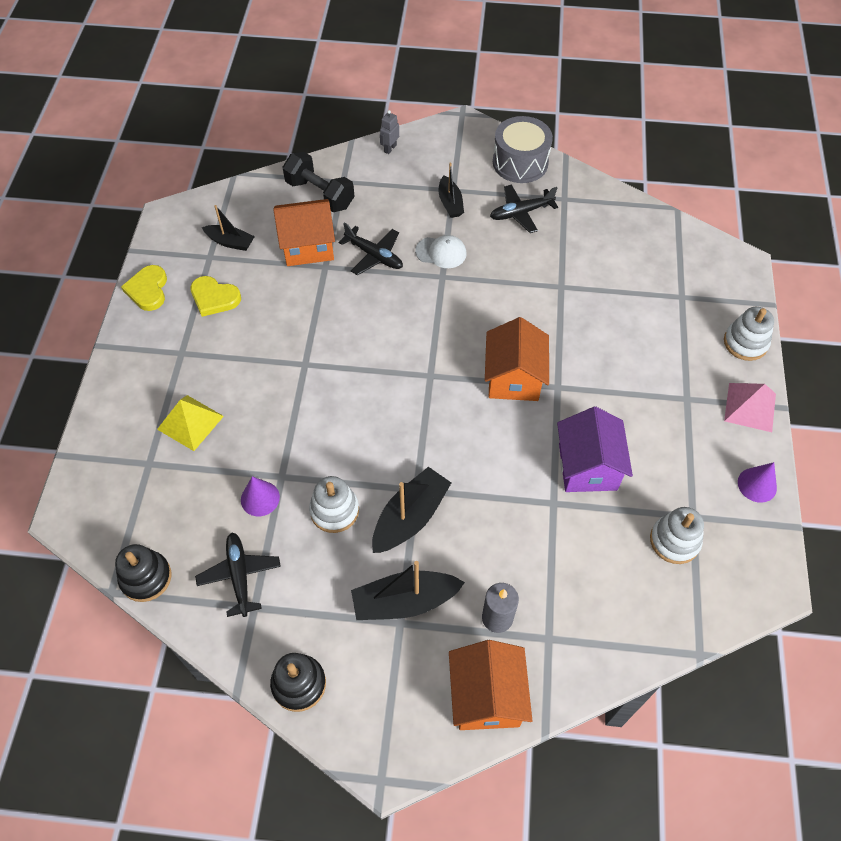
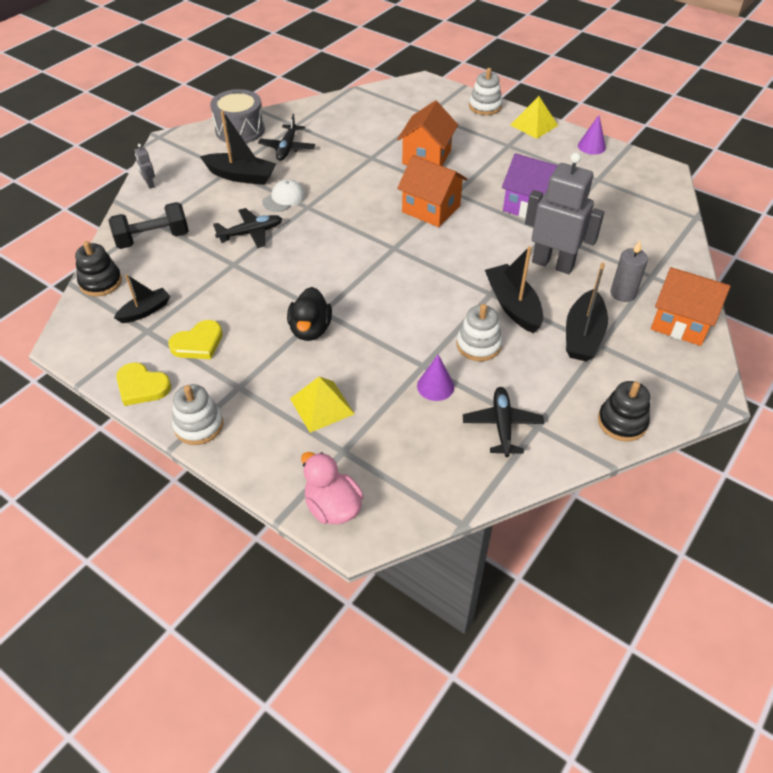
camera: 60 degrees left, 10 degrees down
(87, 485) = (332, 507): none -> pink duck
(146, 577) = (464, 492): black stacking toy -> black stacking toy (101, 282)
(240, 575) = (502, 425): black plane -> black plane turned 75 degrees clockwise
(276, 367) = (310, 330): none -> black duck
(308, 246) = (201, 266): orange house -> orange house (426, 157)
(450, 203) = (241, 176): black boat -> black boat, size x1.60
(501, 528) = (553, 264): none -> grey robot
(674, 541) = (610, 193): white stacking toy -> white stacking toy (198, 425)
(750, 407) = (534, 125): pink pyramid -> yellow pyramid

